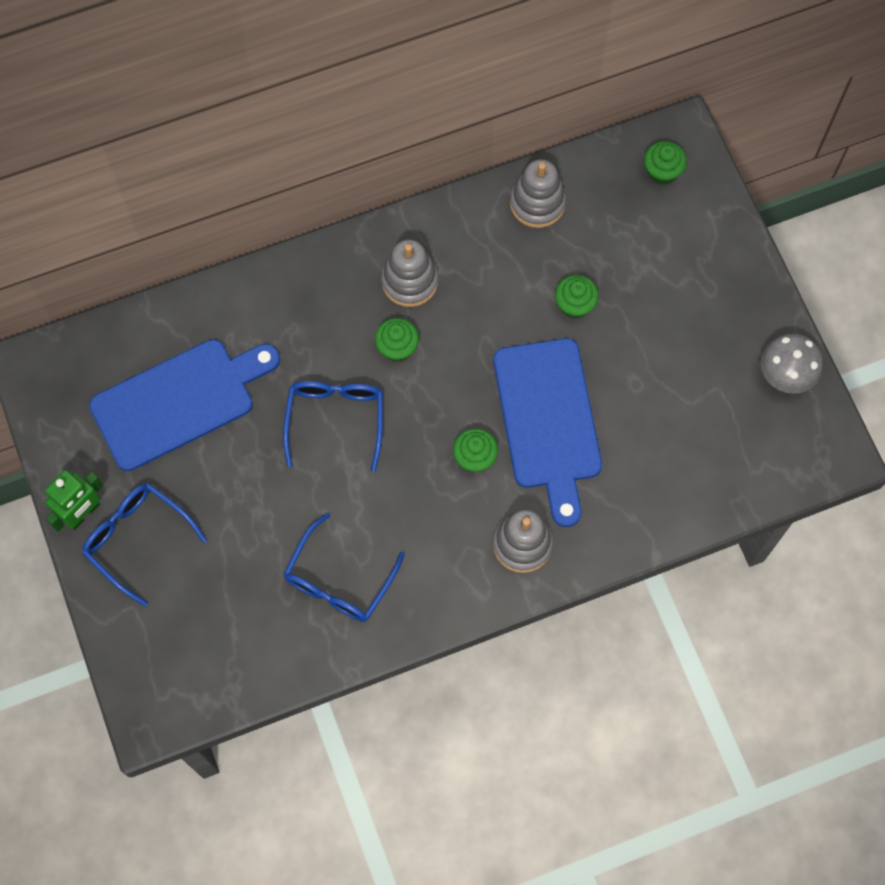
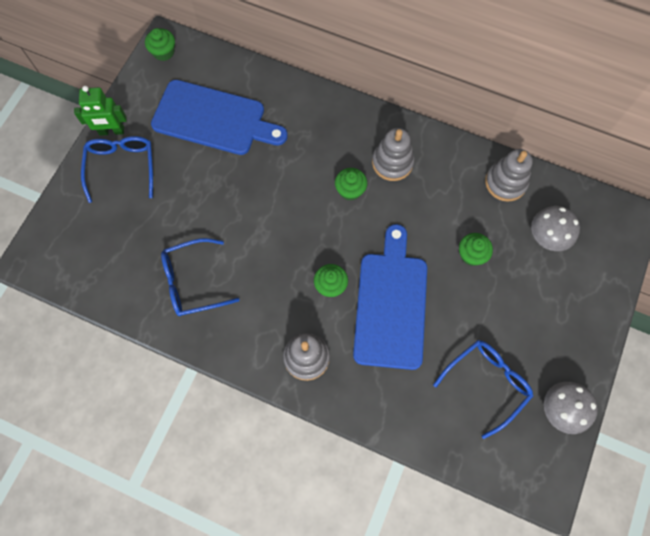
camera: 45 degrees right, 0 degrees up
(335, 420) = (279, 198): blue glasses -> blue glasses (486, 383)
(548, 421) = (391, 304): blue cutting board -> blue cutting board turned 150 degrees clockwise
(626, 222) = (547, 236): none -> grey mushroom
(662, 171) = (598, 227): green cupcake -> green cupcake (163, 52)

